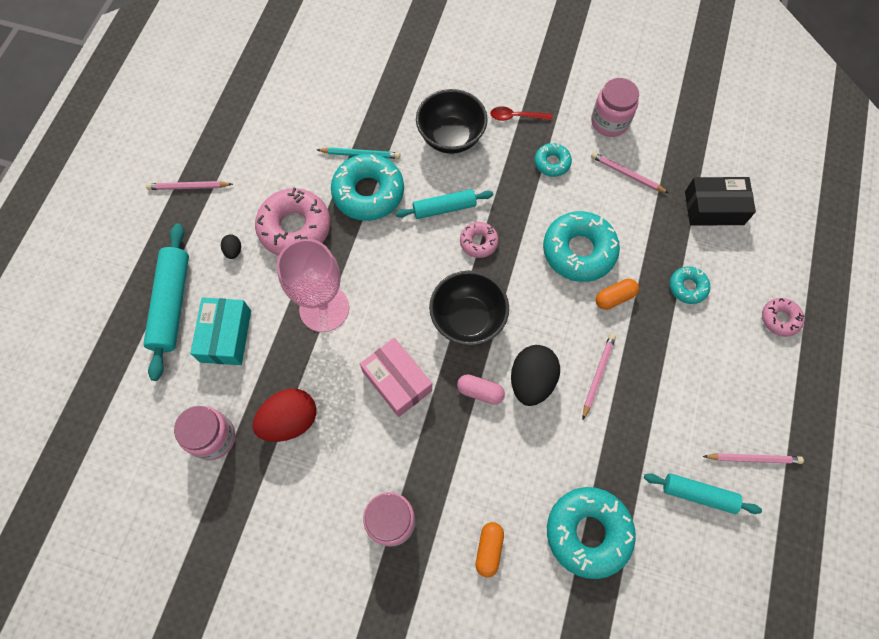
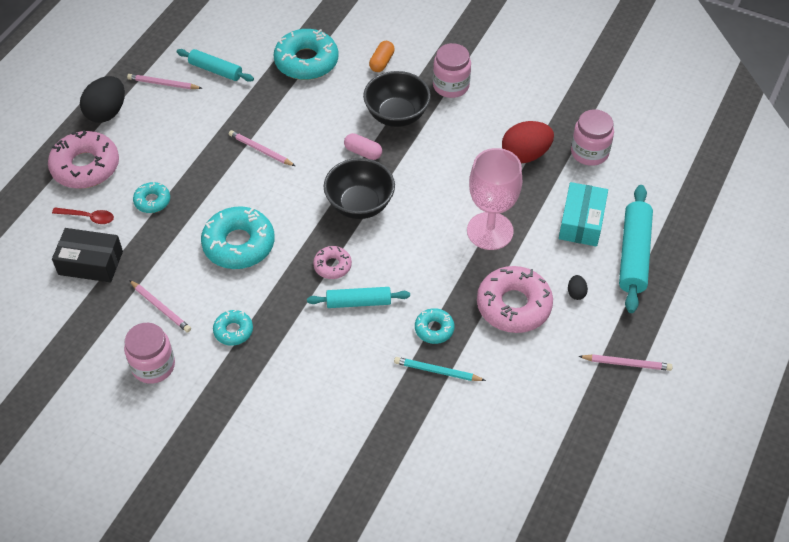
camera: 170 degrees left, 15 degrees down
(368, 192) = (434, 329): turquoise donut -> turquoise donut, size x0.52
(397, 381) = (432, 169): pink box -> none
(451, 137) = (333, 375): black bowl -> black bowl (396, 115)
(516, 117) = (254, 388): red spoon -> red spoon (88, 217)
(531, 381) = (317, 153): black egg -> black egg (107, 112)
(598, 375) = (260, 150): pink pencil -> pink pencil turned 90 degrees clockwise
(614, 297) = (222, 202): orange capsule -> none
(780, 319) = (85, 166): pink donut -> pink donut, size x1.93

